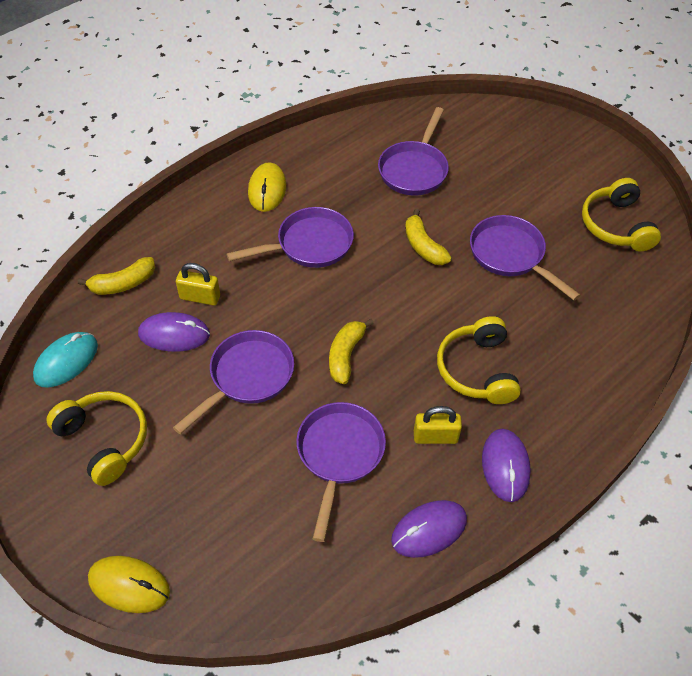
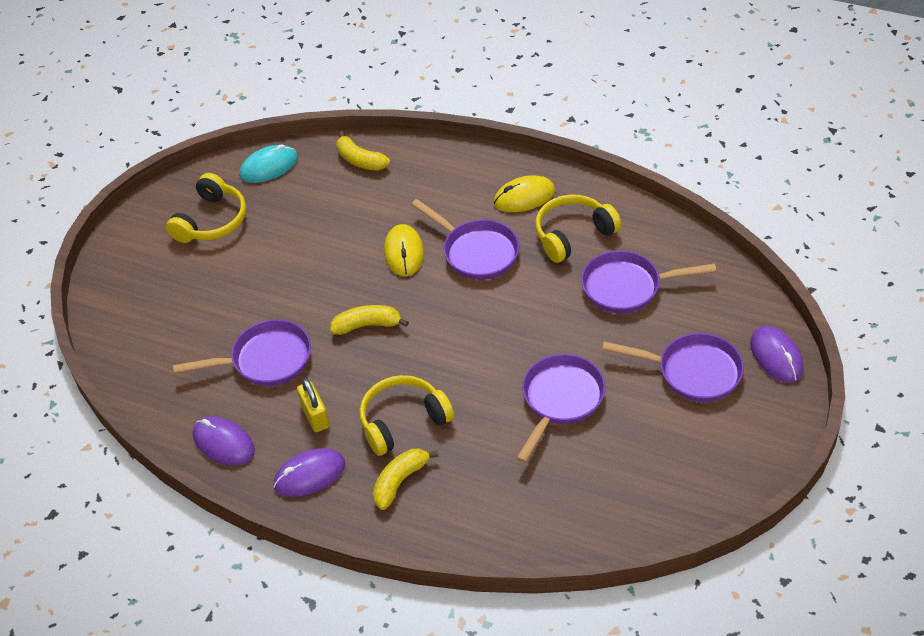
camera: 70 degrees right, 5 degrees down
(66, 361) = (269, 167): turquoise mouse -> turquoise mouse turned 45 degrees counterclockwise
(129, 585) = (104, 289): yellow mouse -> yellow mouse (404, 252)
(174, 334) = (328, 212): purple mouse -> purple mouse (776, 356)
(200, 297) = (374, 210): yellow padlock -> none
(247, 377) = (310, 273): purple pan -> purple pan (693, 372)
(423, 246) = (528, 331): yellow banana -> yellow banana (400, 481)
(615, 225) = (664, 476): yellow headphones -> yellow headphones (573, 234)

